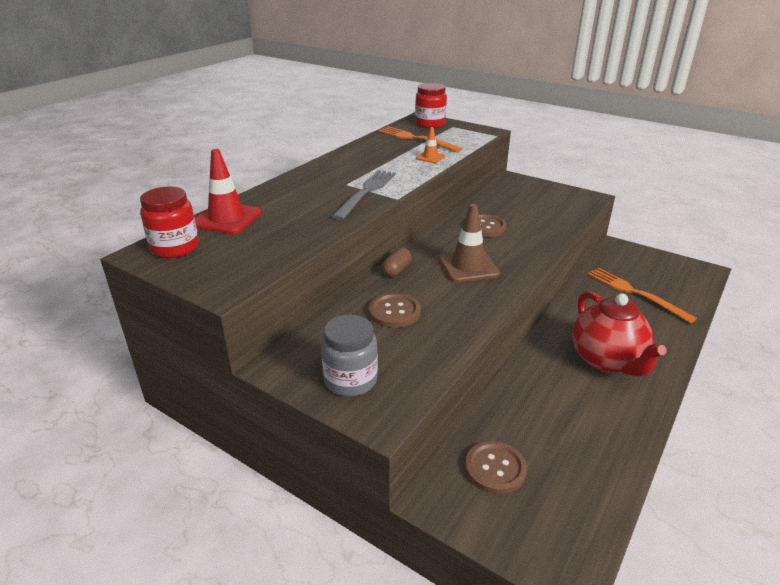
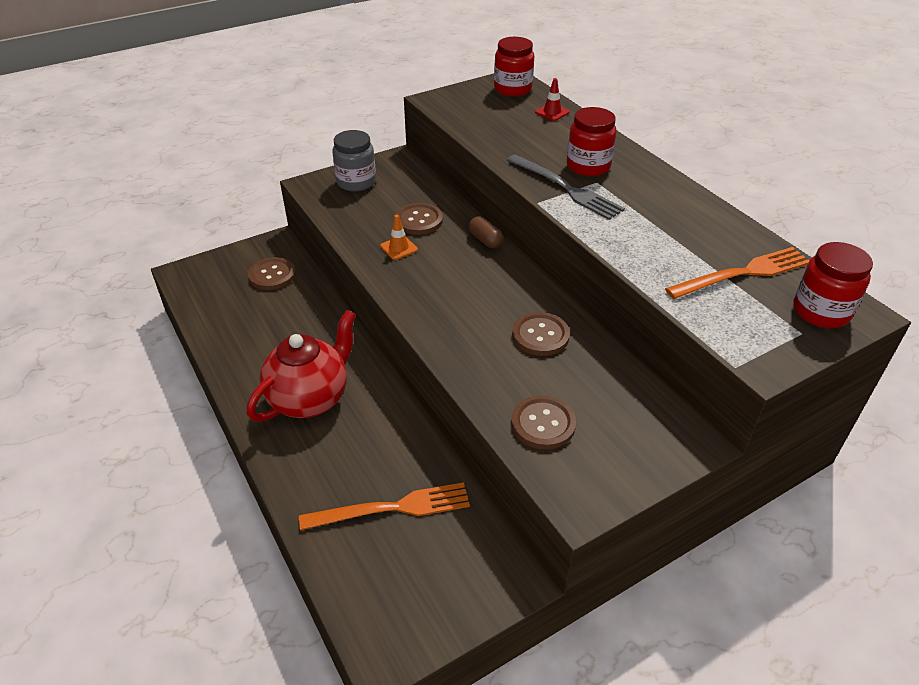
camera: 115 degrees right, 10 degrees up
(227, 218) = (552, 112): red traffic cone -> red traffic cone, size x0.53
(323, 190) = (588, 166): none -> red jar
(430, 157) = (655, 262): orange traffic cone -> orange traffic cone (398, 248)
(468, 266) = (459, 287): brown traffic cone -> none
(554, 213) = (543, 424): none -> brown button
(607, 361) = (310, 398): red teapot -> red teapot turned 120 degrees clockwise

